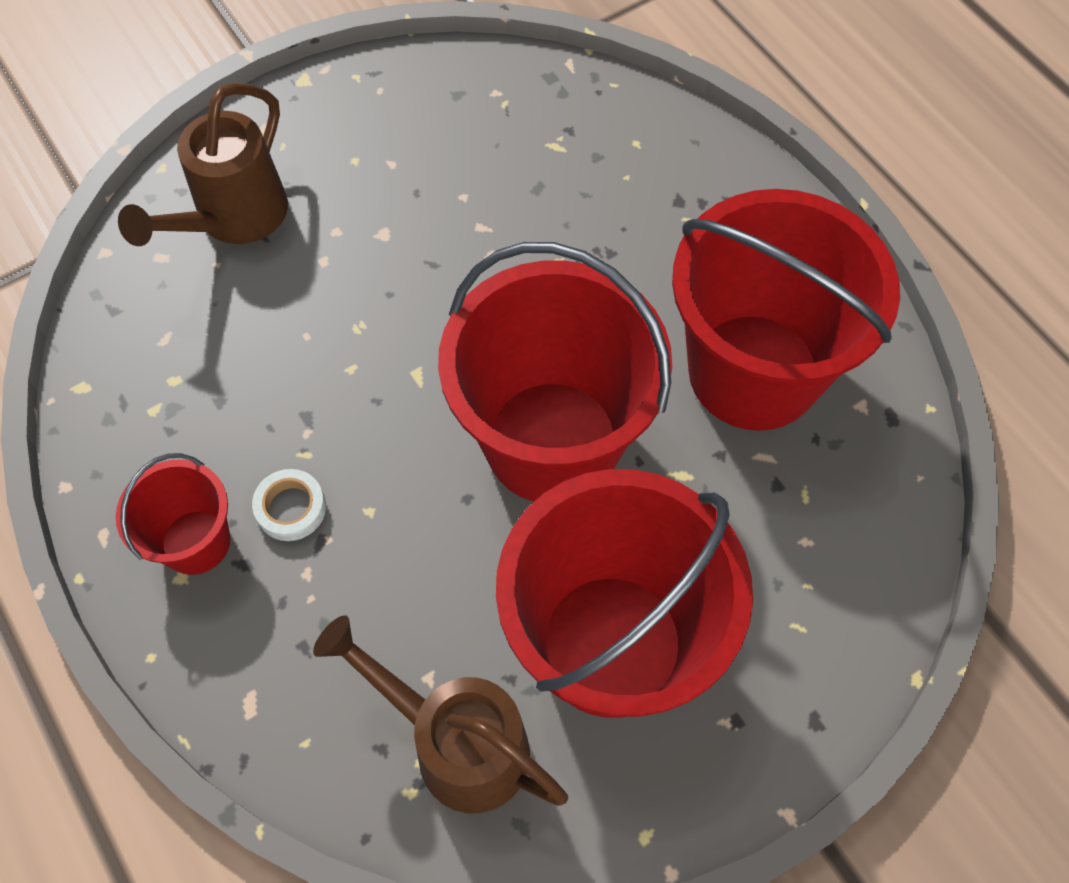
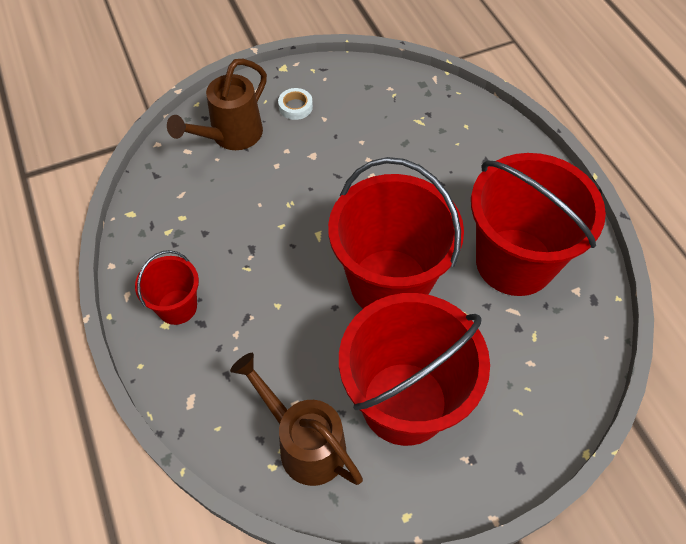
camera: 10 degrees right, 5 degrees down
(291, 508) = (233, 297): white tape -> white tape (295, 107)

